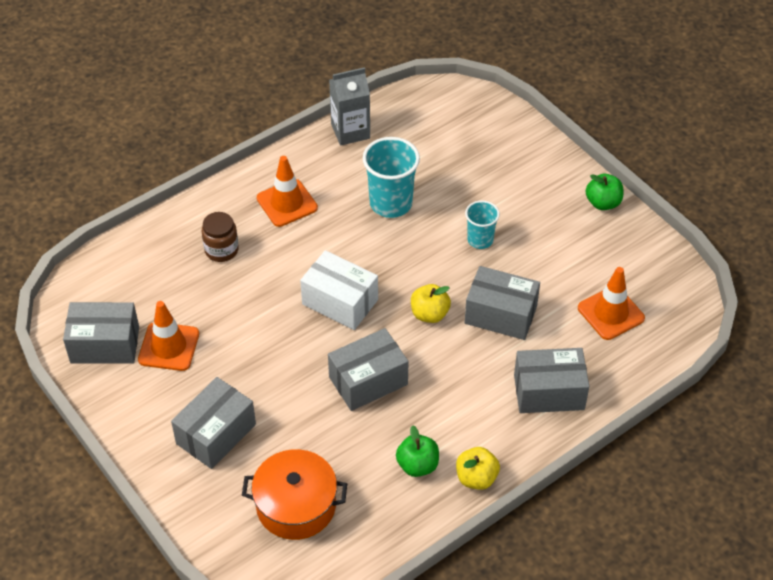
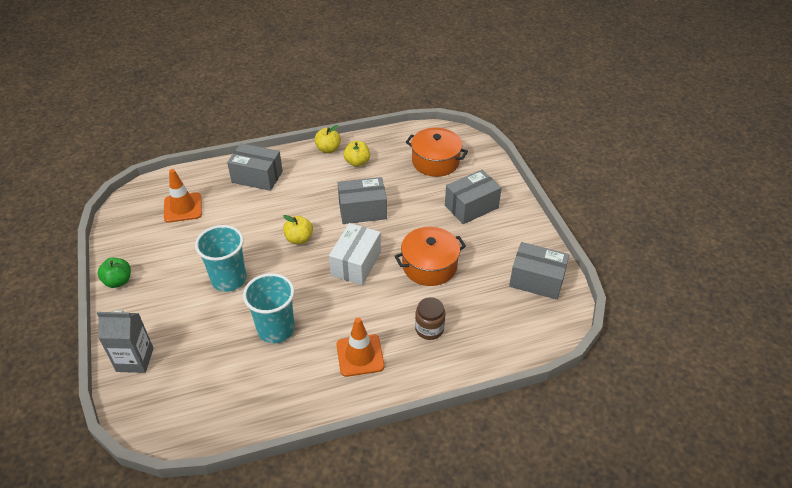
camera: 160 degrees left, 5 degrees down
(169, 347) = (490, 266): orange traffic cone -> none
(246, 325) = (429, 266): none -> orange pot
(340, 302) = (356, 263): white box -> white box turned 60 degrees clockwise
(350, 131) = (269, 414): grey carton -> grey carton (135, 360)
(417, 465) = (357, 162): green apple -> yellow apple
(480, 240) = (229, 279): turquoise cup -> turquoise cup, size x1.68
(500, 315) = (253, 226): grey box -> none

